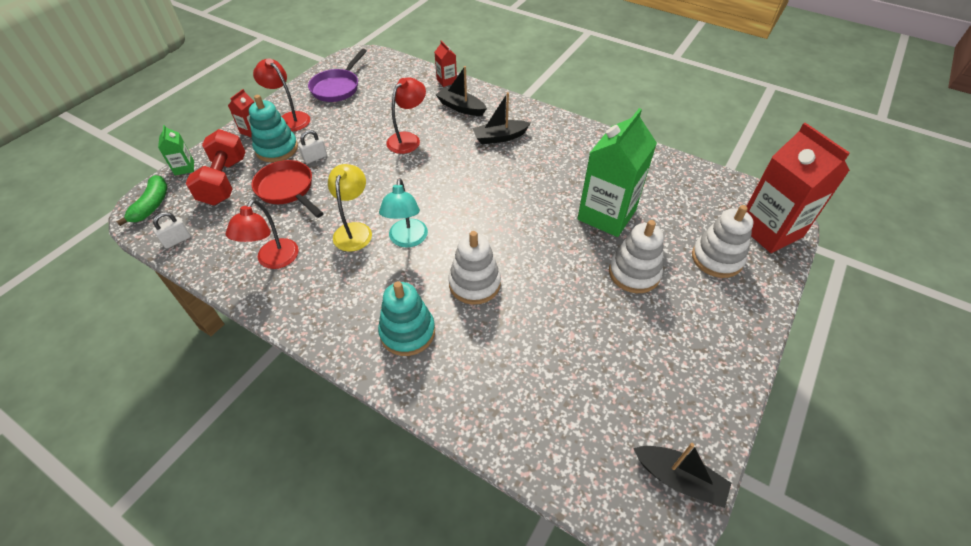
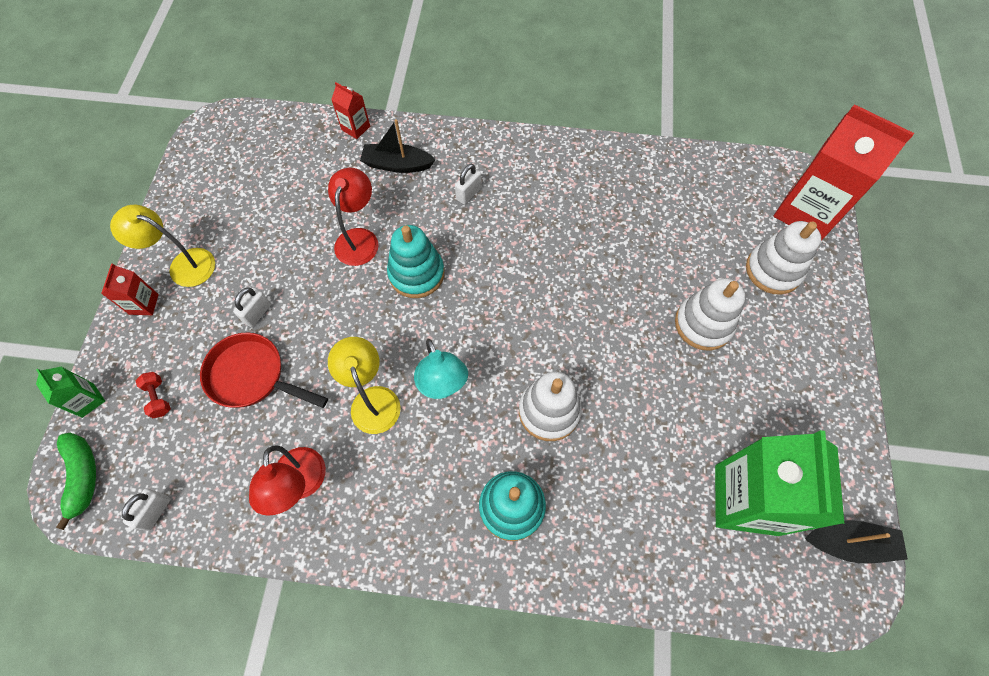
camera: 25 degrees left, 15 degrees up
(224, 181) = (158, 398): red dumbbell -> red dumbbell, size x0.42
(277, 149) = (197, 319): turquoise stacking toy -> turquoise stacking toy (416, 274)
(289, 118) = (183, 265): red lamp -> yellow lamp
(337, 87) = (217, 189): purple pan -> none
(500, 137) = (468, 193): black boat -> white padlock
(606, 215) = (640, 258): green carton -> green carton (746, 499)

